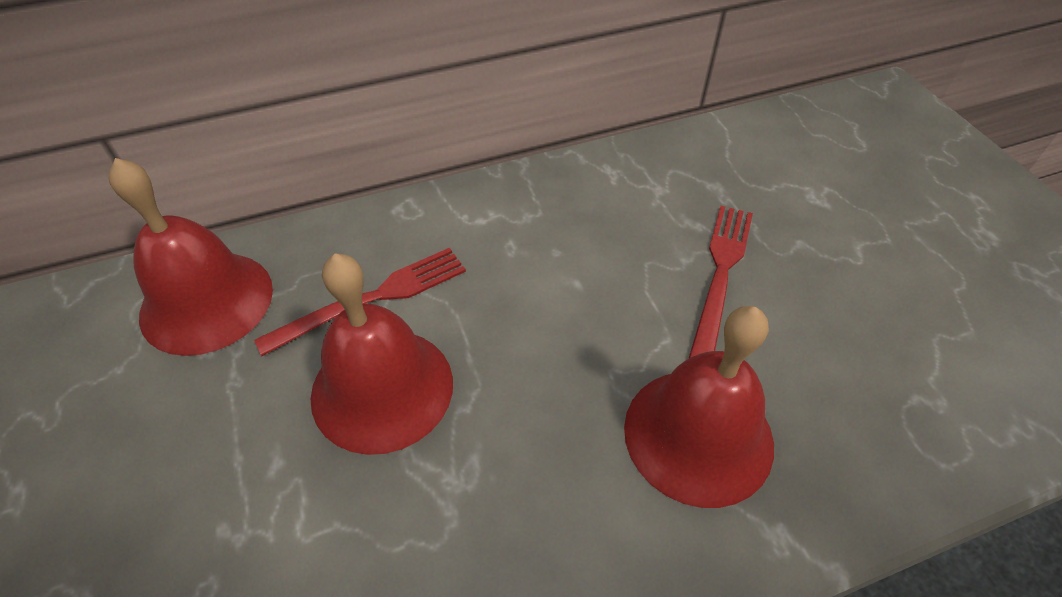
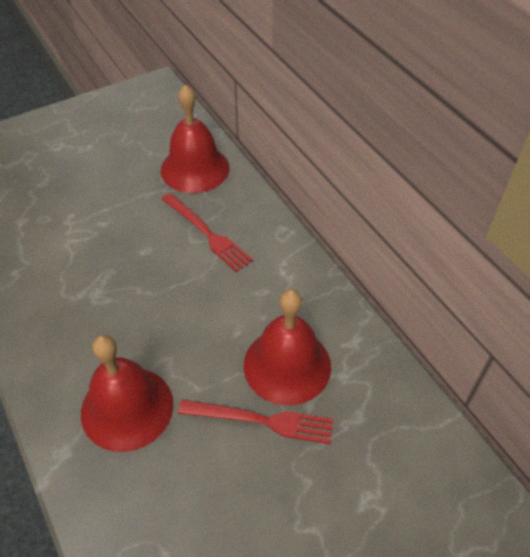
camera: 80 degrees right, 0 degrees up
(382, 388) = (147, 252): red bell -> red bell (287, 365)

